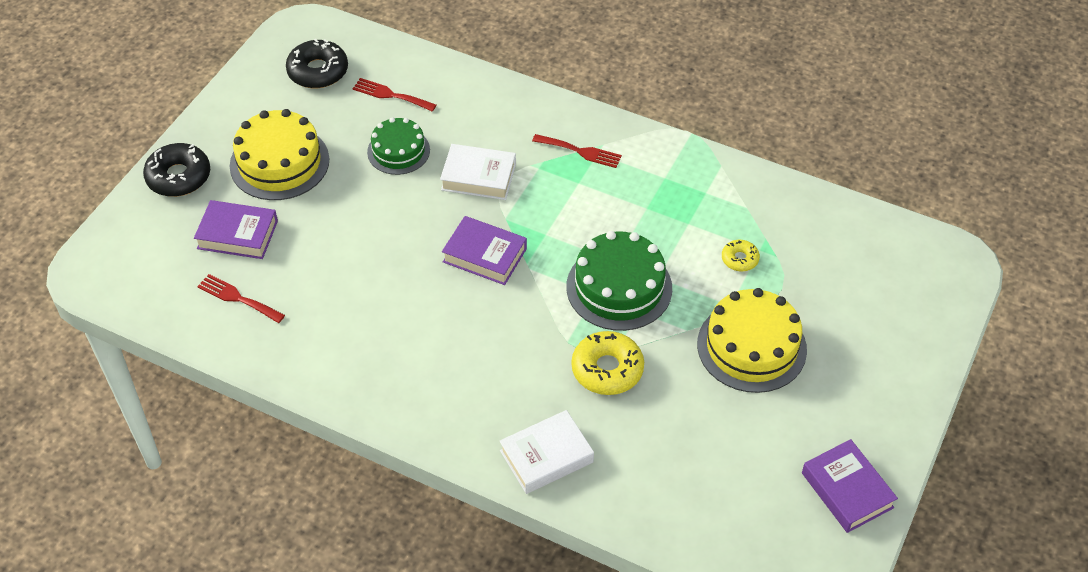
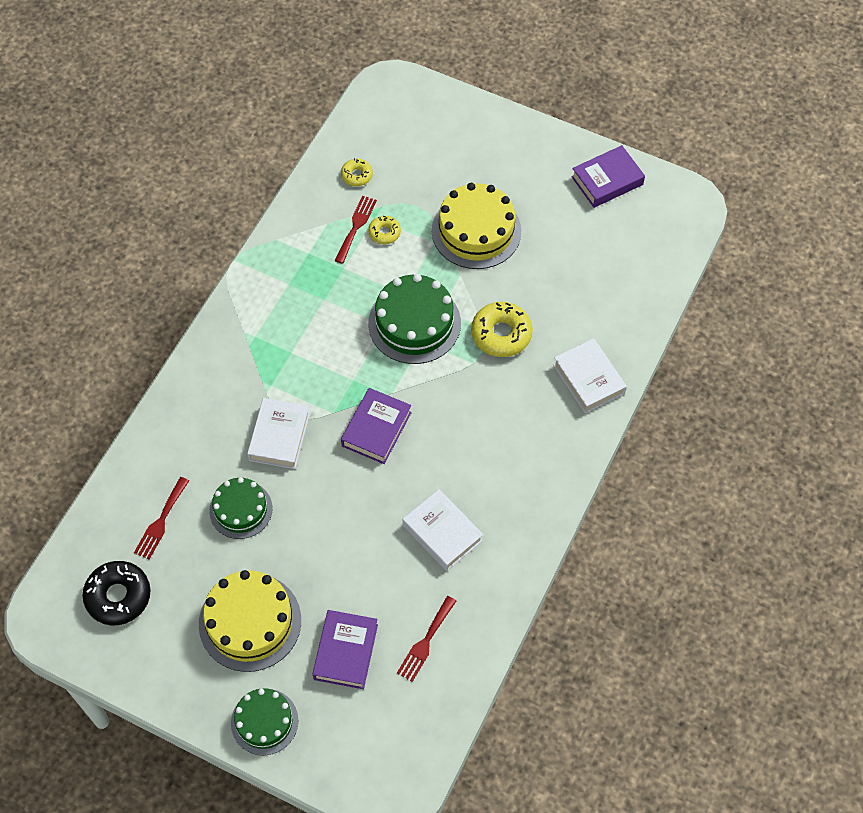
camera: 90 degrees left, 10 degrees up
(178, 177) = (264, 721): black donut -> green cake
(358, 312) = (442, 533): none -> white book
(580, 151) = (251, 350): red fork -> red fork (356, 226)
(817, 233) = (357, 175): none -> yellow donut

